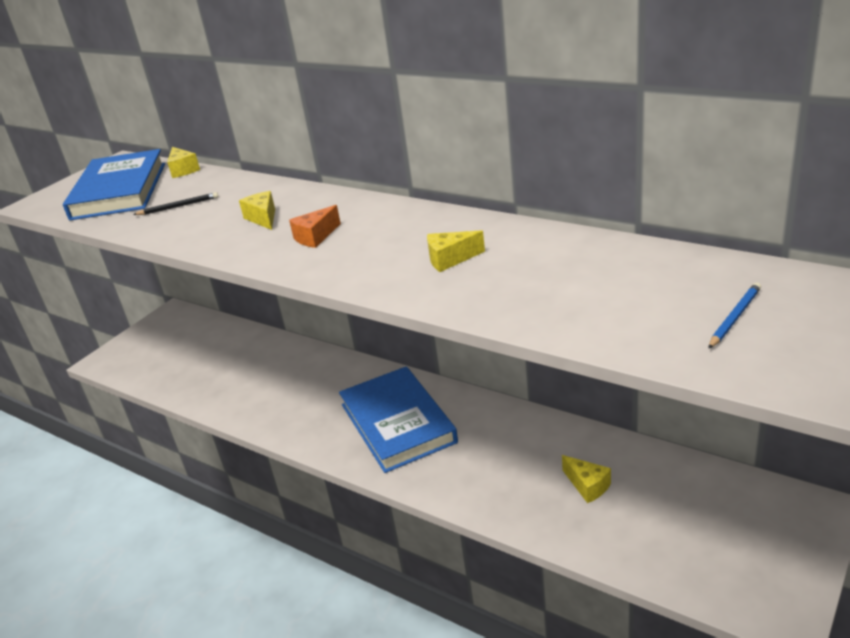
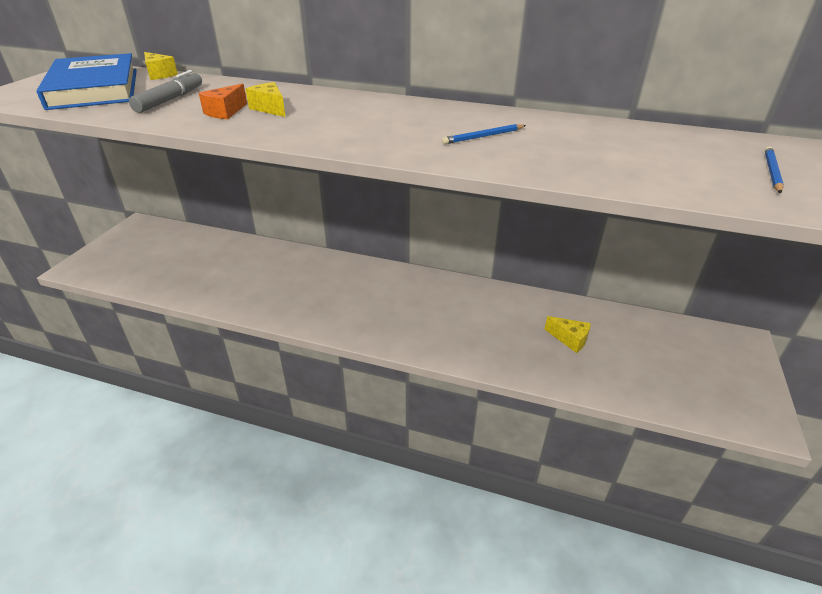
camera: 20 degrees left, 5 degrees up
(178, 206) = (170, 100): black pencil -> grey marker
(315, 237) = (335, 122): orange cheese -> orange cheese (225, 112)
(397, 423) = (389, 303): blue book -> none
(450, 259) = (483, 136): yellow cheese -> blue pencil

